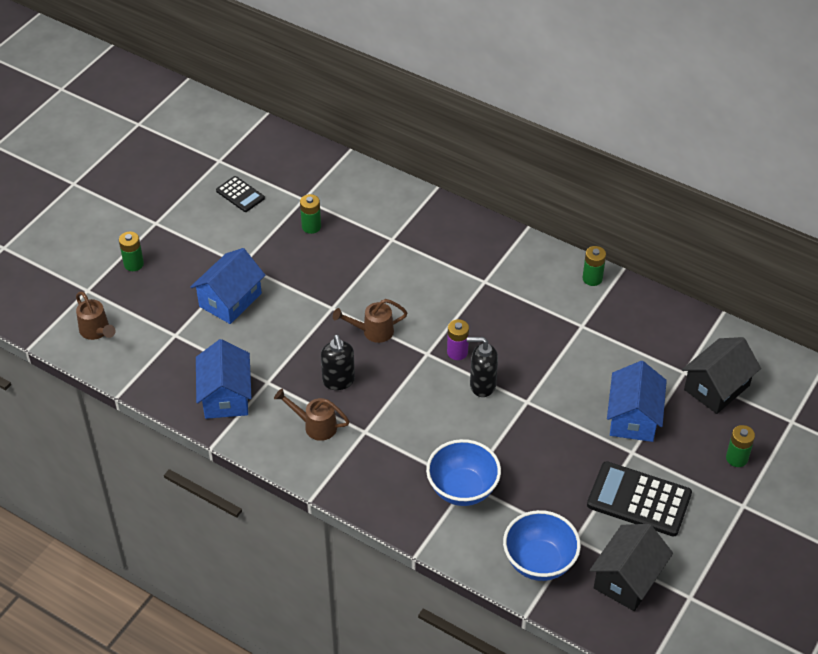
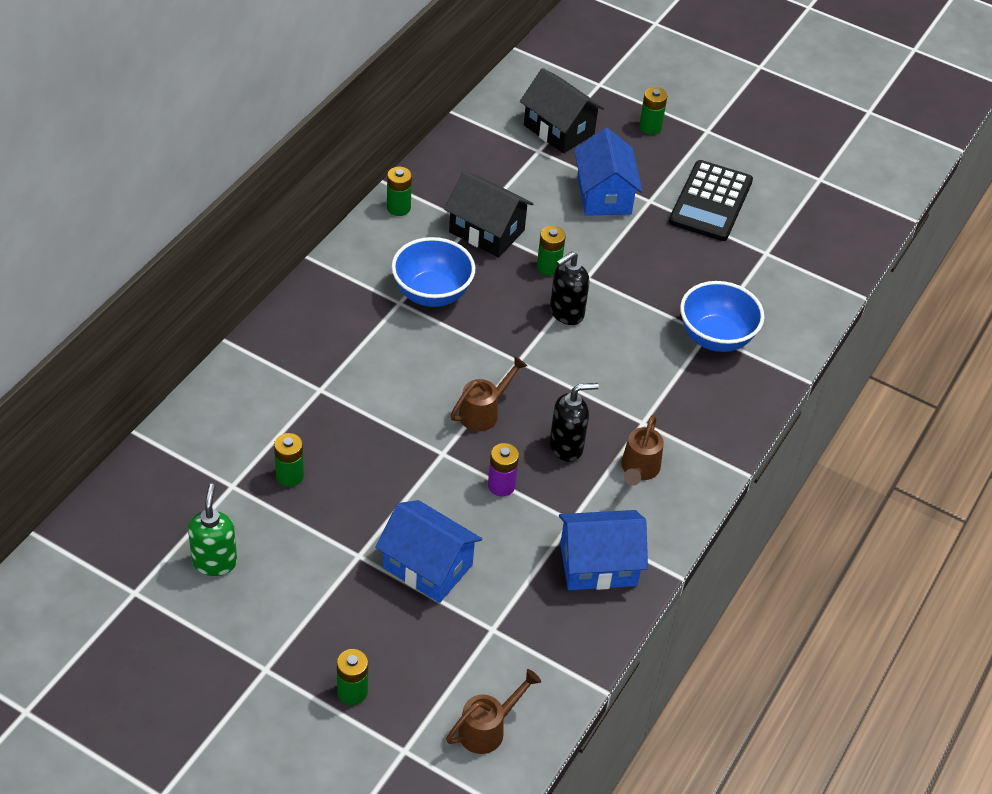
camera: 95 degrees left, 0 degrees up
(240, 194) = (215, 562): black calculator -> green soap dispenser
(372, 331) = (484, 412): brown watering can -> brown watering can turned 120 degrees counterclockwise
(457, 352) = (516, 333): purple battery -> purple battery (501, 485)
(482, 385) = (566, 313): black soap dispenser -> black soap dispenser turned 45 degrees clockwise
(535, 375) = (549, 267): none -> green battery
(539, 562) = (799, 282): blue bowl -> blue bowl (432, 294)
(627, 579) = (808, 219): black house -> black house (486, 231)
(633, 418) = (604, 195): blue house -> blue house turned 75 degrees clockwise

